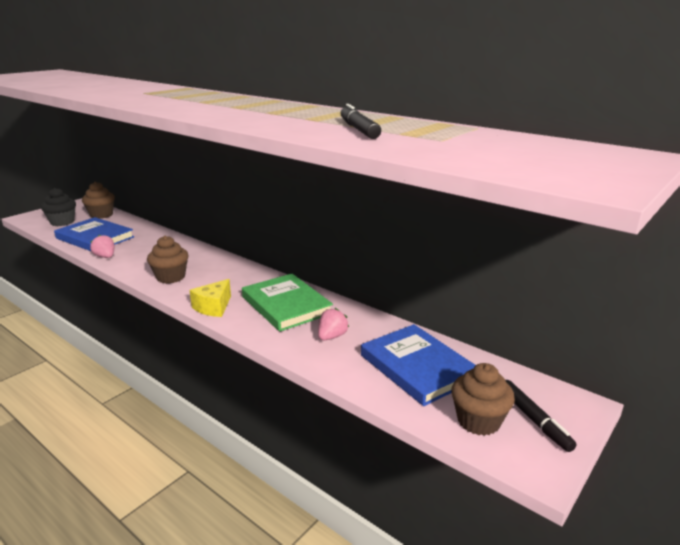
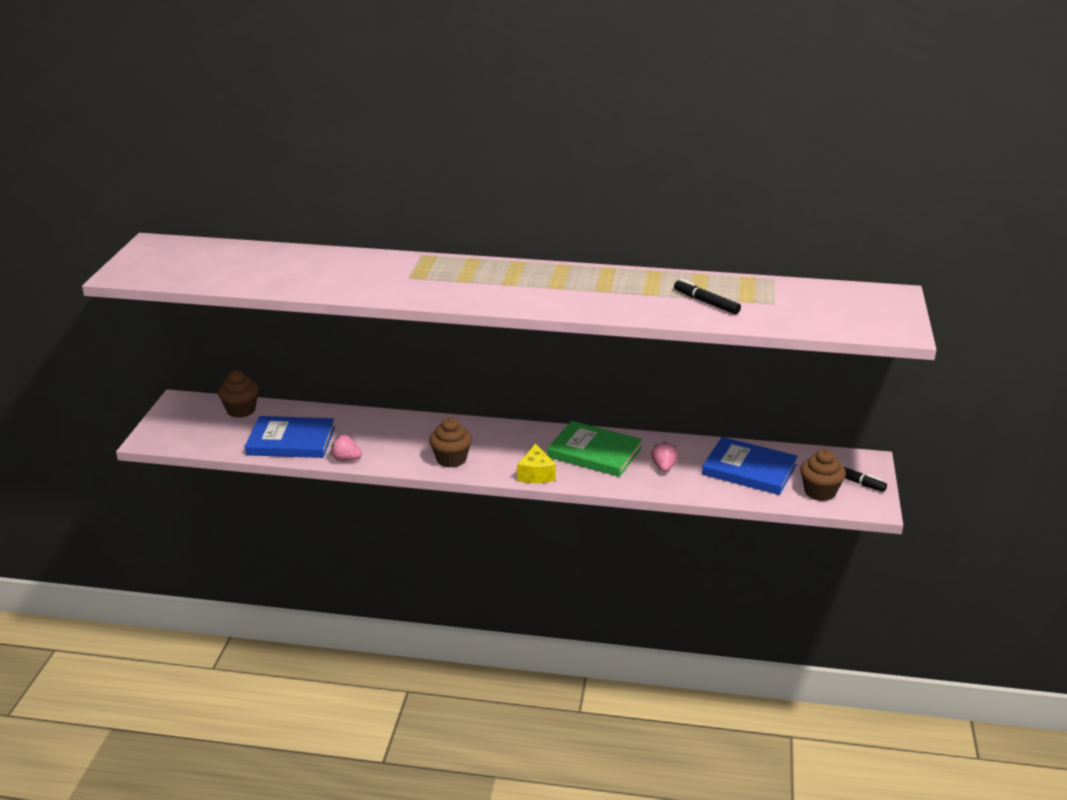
camera: 30 degrees left, 5 degrees up
(62, 222) = (211, 433): black cupcake -> none

